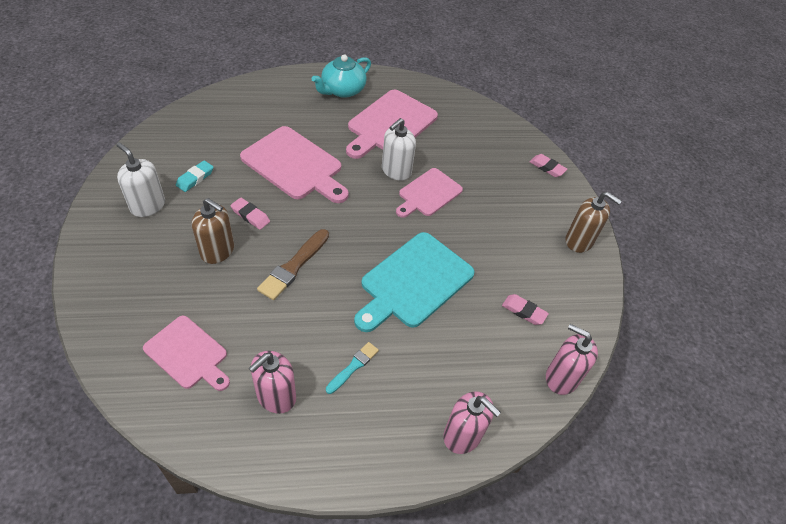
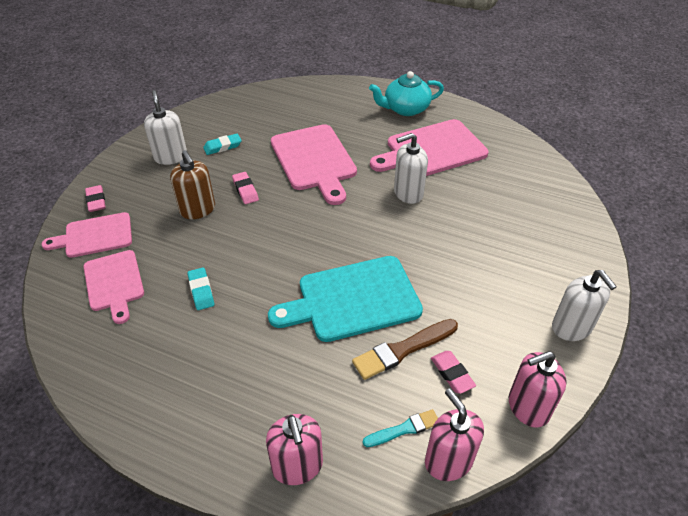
camera: 35 degrees right, 5 degrees down
(276, 396) = (155, 348): pink soap dispenser -> pink soap dispenser (528, 407)
(279, 327) = (201, 291): none -> turquoise eraser
(293, 266) = (251, 245): brown brush -> brown brush (402, 350)
(353, 366) = (240, 352): turquoise brush -> turquoise brush (404, 429)
(428, 193) = (427, 224): pink cutting board -> pink cutting board (95, 236)
(547, 167) = (583, 240): pink eraser -> pink eraser (96, 201)
(579, 241) = (571, 327): brown soap dispenser -> white soap dispenser

